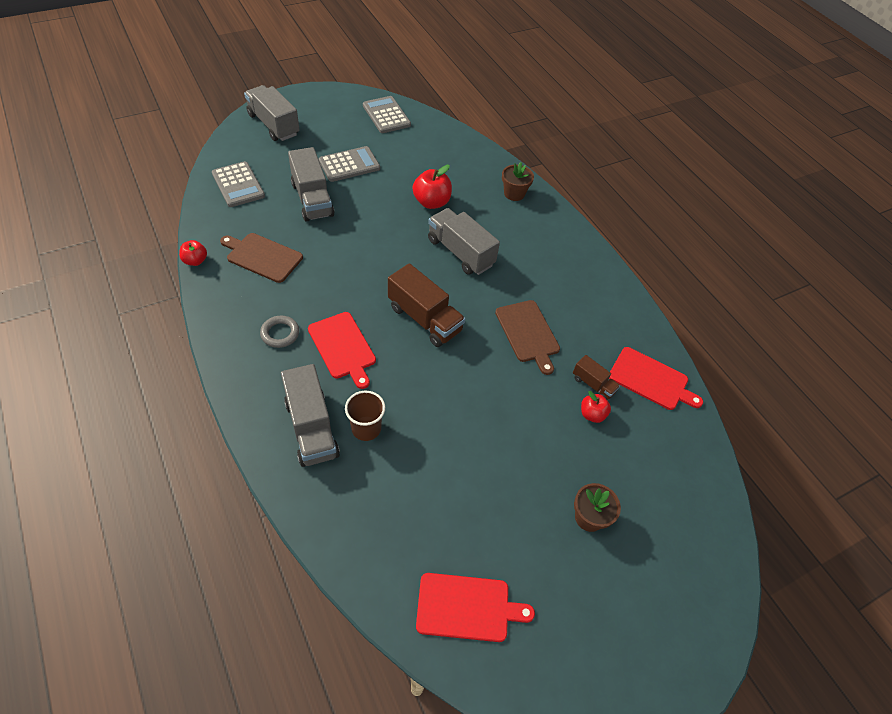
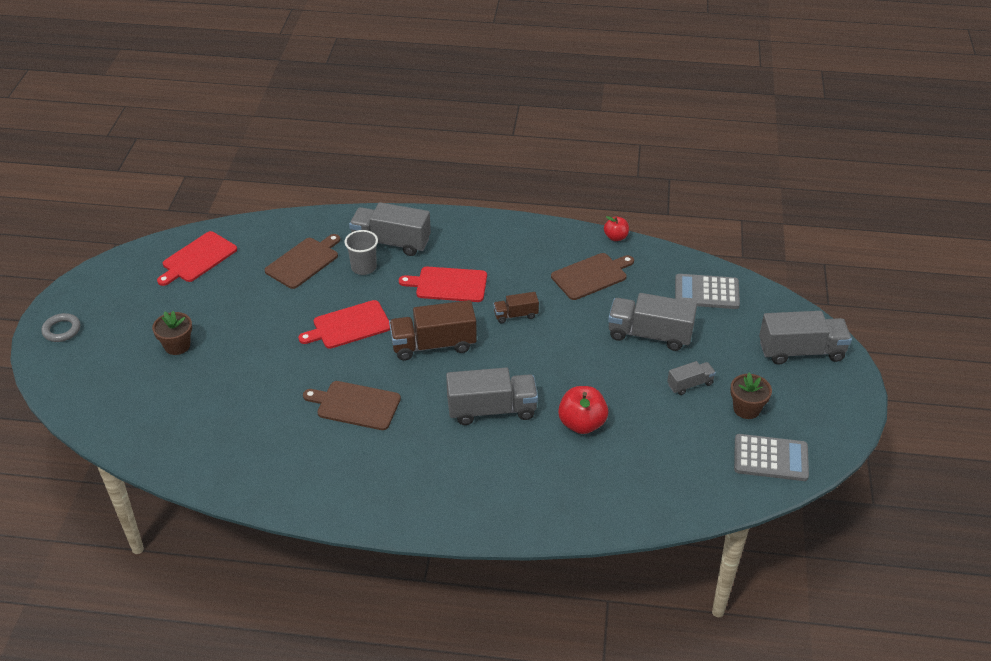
camera: 130 degrees right, 10 degrees down
(280, 333) = (493, 257): grey ring -> grey ring (62, 330)
(349, 165) = (690, 384): grey calculator -> grey truck
(366, 428) = (364, 267): brown cup -> grey cup
(395, 489) = (304, 262): none -> brown cutting board
(514, 194) = (545, 506): brown flower pot -> brown flower pot (746, 409)
(592, 414) = (242, 399): red apple -> none
(593, 385) = (265, 417): brown truck -> brown truck (515, 315)
(651, 380) = (228, 462): red cutting board -> red cutting board (349, 326)

